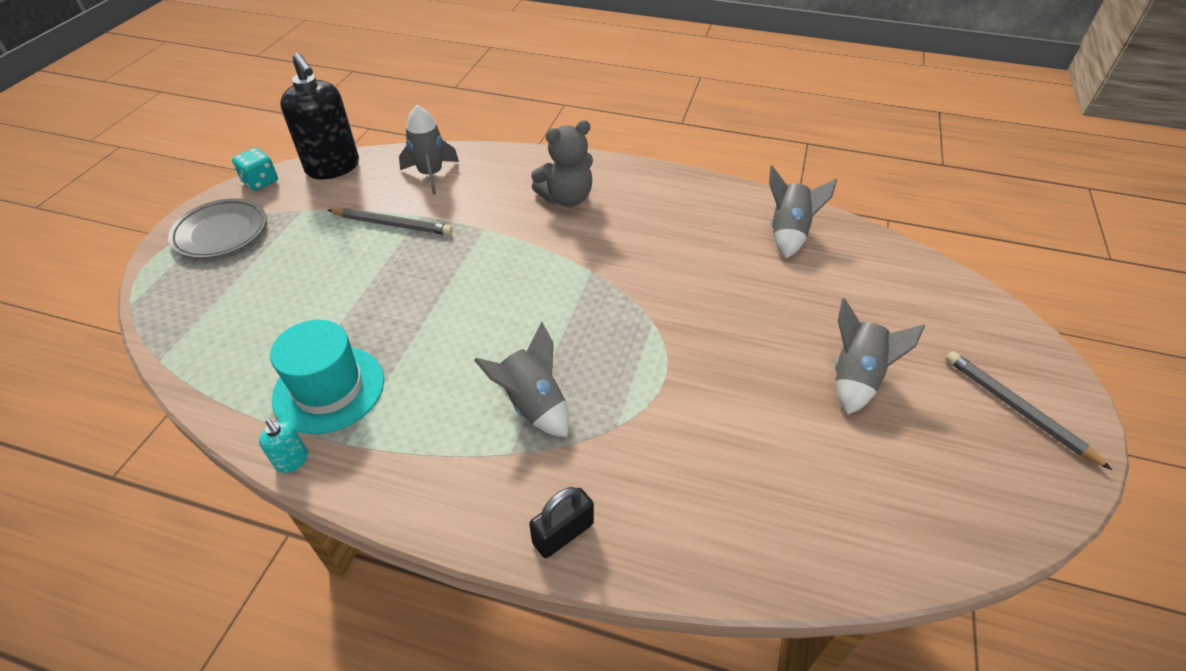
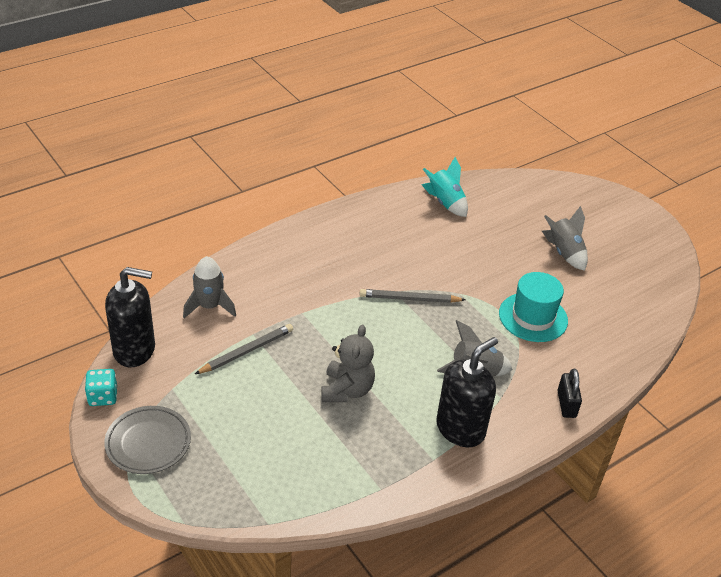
camera: 55 degrees left, 5 degrees down
(292, 461) = (425, 488): turquoise soap dispenser -> none
(329, 389) = (381, 449): turquoise hat -> turquoise hat (533, 317)
(418, 442) = (460, 429): none -> black soap dispenser
(566, 198) = (314, 262): grey teddy bear -> grey teddy bear (347, 390)
(788, 233) = (445, 203): grey rocket -> turquoise rocket
(1016, 409) = (624, 222): grey pencil -> grey pencil (409, 299)

